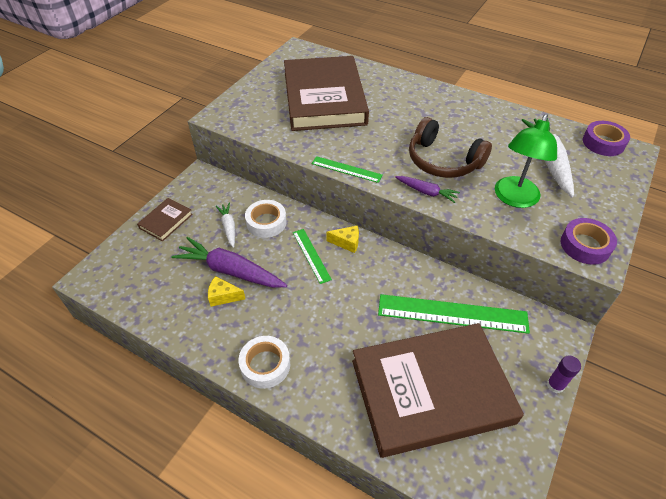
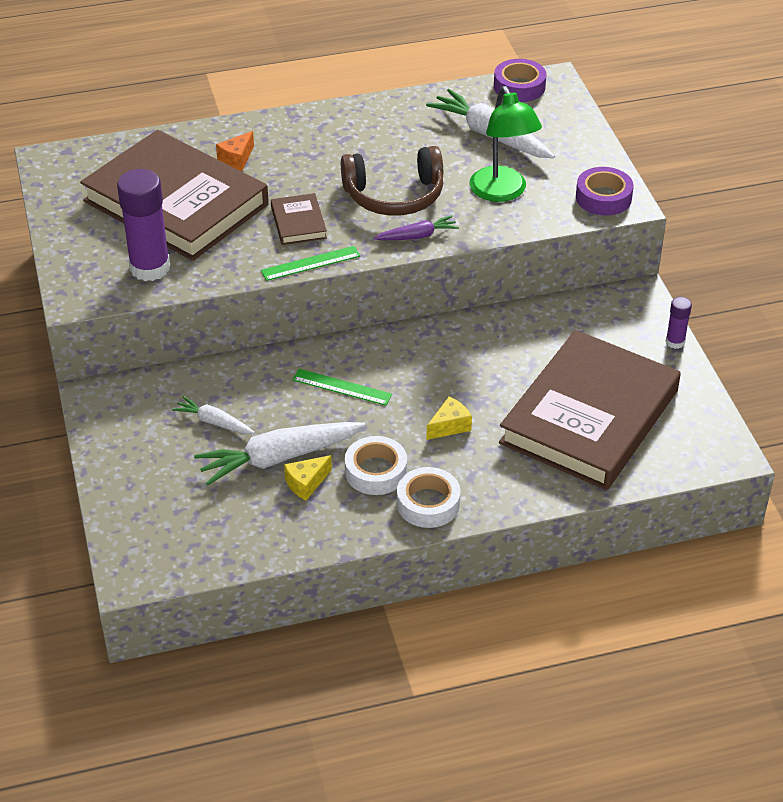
camera: 45 degrees left, 5 degrees down
(166, 221) = (130, 466): brown book -> brown book (298, 222)
(230, 271) = (279, 458): purple carrot -> white carrot
(266, 222) = (249, 390): white tape -> white tape (376, 471)
(268, 122) = (150, 268): none -> purple glue stick
(347, 243) = (361, 351): yellow cheese -> yellow cheese (449, 426)
(382, 94) = (237, 159): none -> orange cheese
(452, 313) = (536, 345): green ruler -> none

